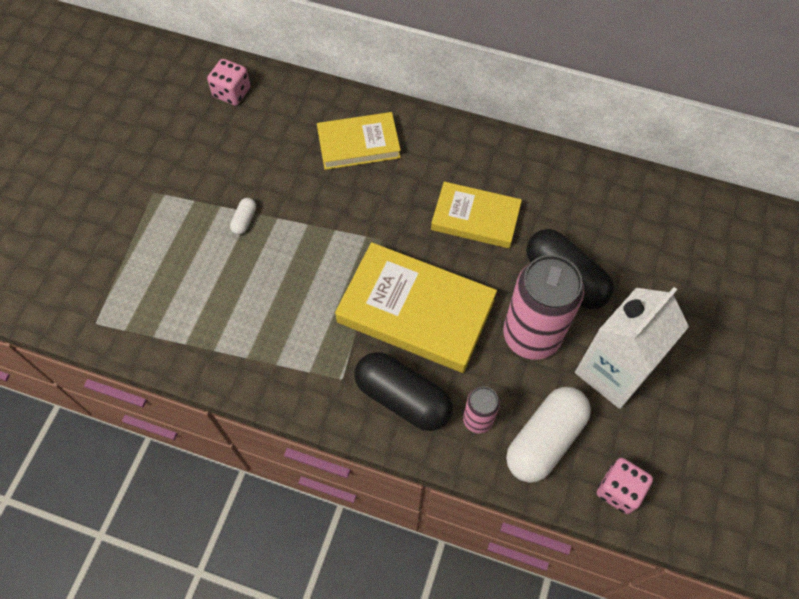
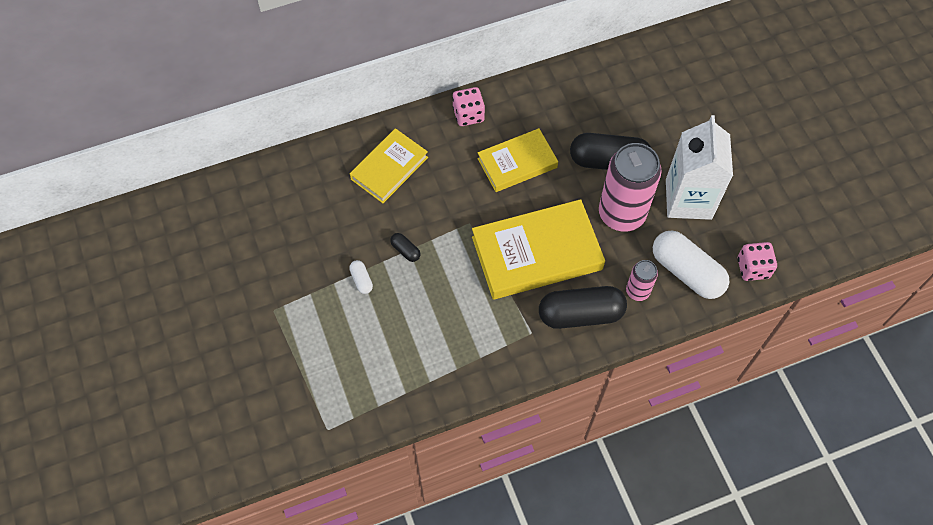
camera: 40 degrees left, 0 degrees up
(232, 93) = (257, 196): pink dice -> pink dice (468, 115)
(304, 223) = (405, 250): none -> black capsule
(545, 440) = (686, 272): white capsule -> white capsule turned 45 degrees counterclockwise

